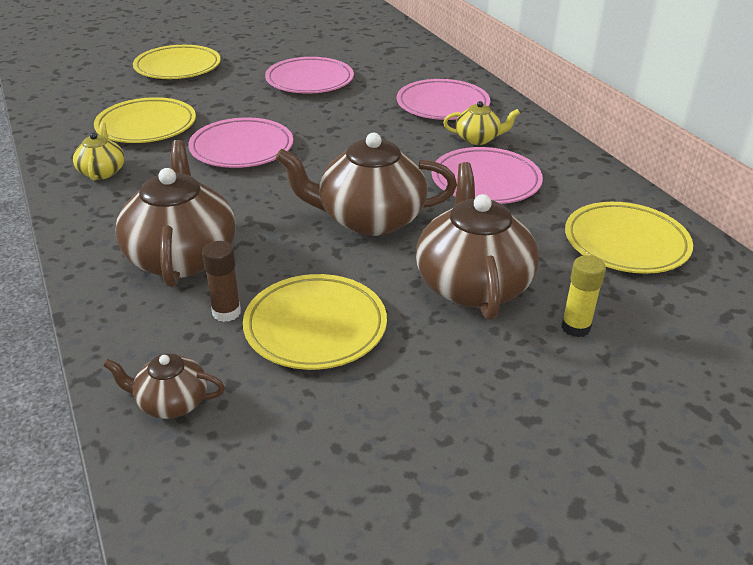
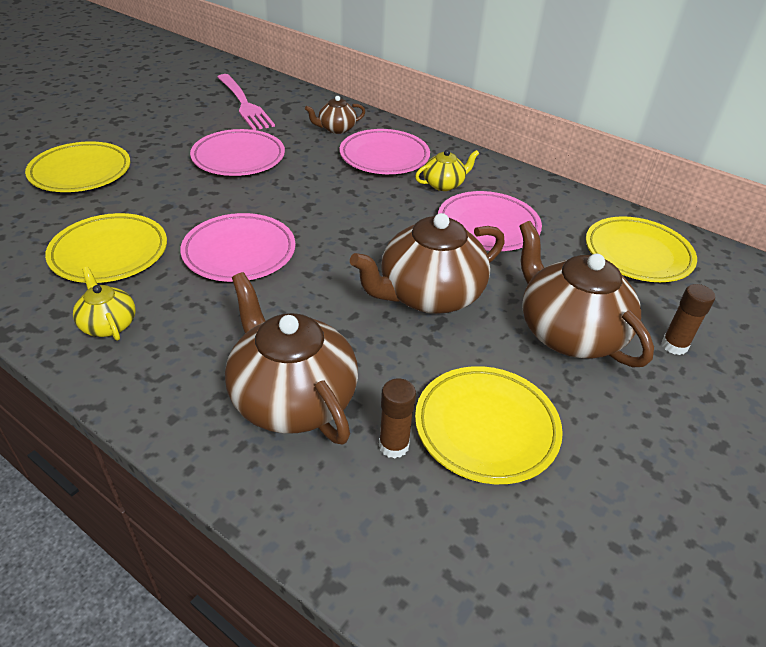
camera: 30 degrees left, 5 degrees up
(171, 402) = (435, 572): brown teapot -> brown teapot (336, 129)
(355, 41) = (244, 104): none -> pink fork
(575, 327) = (674, 346): yellow glue stick -> brown glue stick

